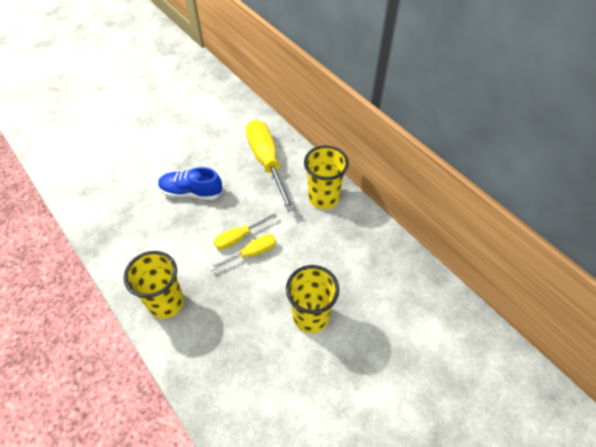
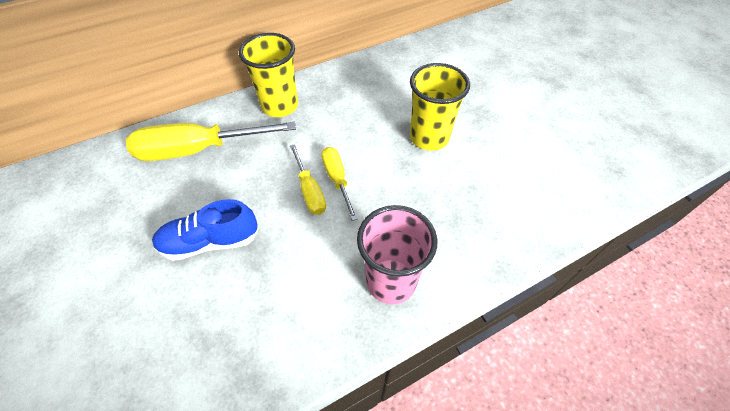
camera: 80 degrees left, 0 degrees up
(166, 302) = (391, 281): yellow cup -> pink cup
(191, 192) = (210, 241): blue shoe -> blue shoe turned 60 degrees clockwise

